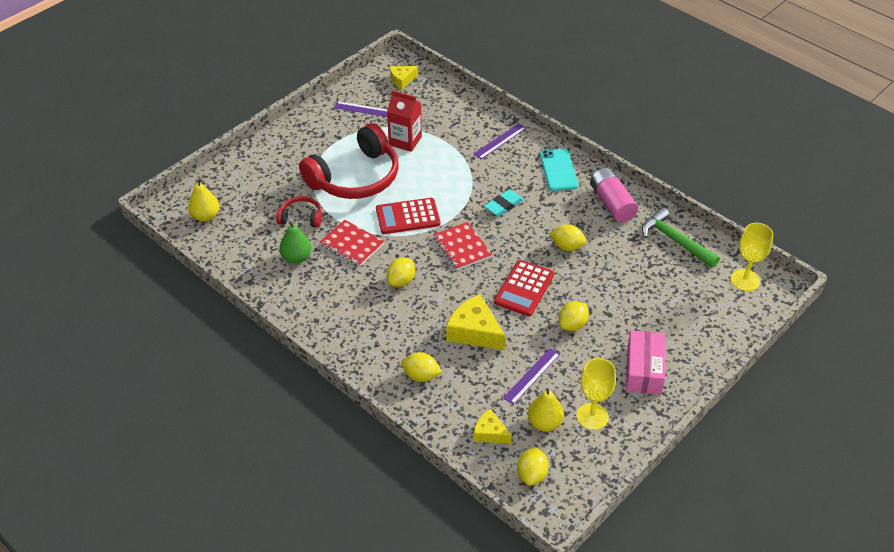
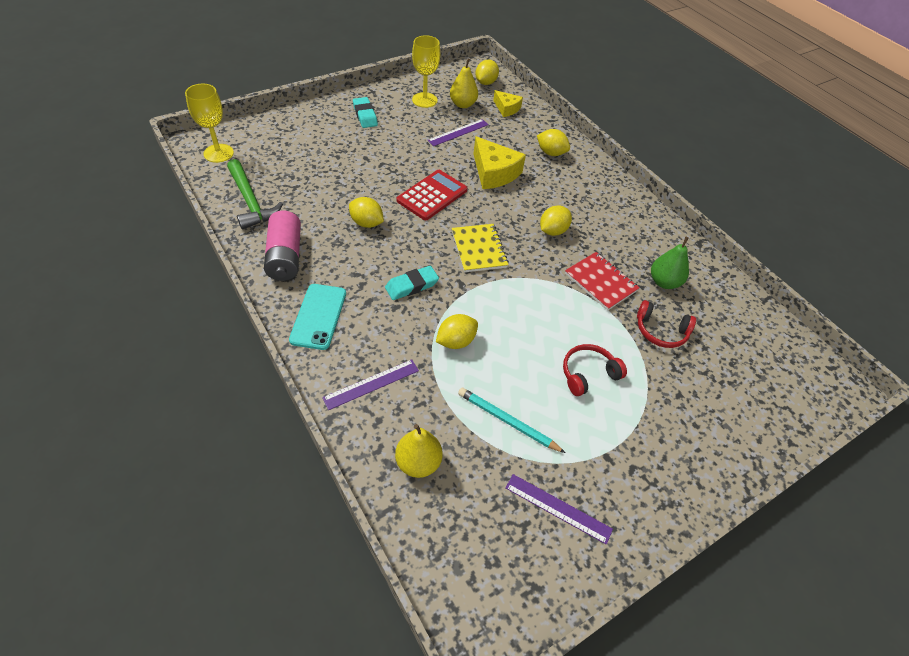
camera: 170 degrees left, 5 degrees up
(205, 216) = (783, 363): yellow pear -> yellow pear (418, 462)
(355, 177) = (588, 374): red headphones -> red headphones, size x0.46
(402, 80) = (481, 573): yellow cheese -> none
(405, 141) = (508, 421): red carton -> turquoise pencil
(408, 216) = (530, 300): red calculator -> none
(462, 247) = (479, 249): red notebook -> yellow notebook
(572, 325) = (403, 157): yellow lemon -> yellow lemon (456, 341)
(644, 370) = (365, 115): pink box -> turquoise eraser

